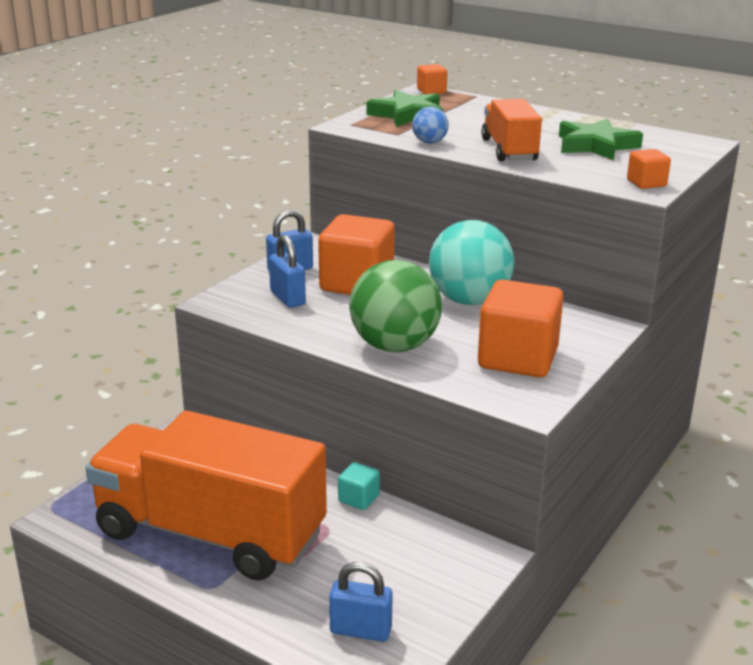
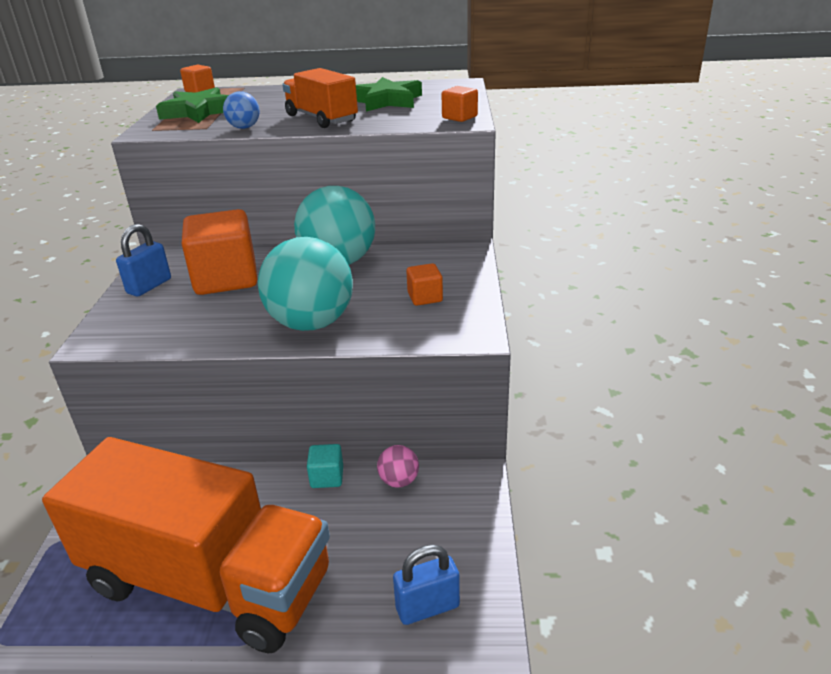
camera: 30 degrees left, 5 degrees up
(210, 534) = (208, 581): orange truck -> orange truck turned 150 degrees counterclockwise
(287, 298) = (169, 313): blue padlock -> none
(394, 346) = (311, 323): green ball -> turquoise ball
(418, 528) = (399, 481): none -> pink ball
(517, 358) = (425, 297): orange cube -> orange cube, size x0.46

